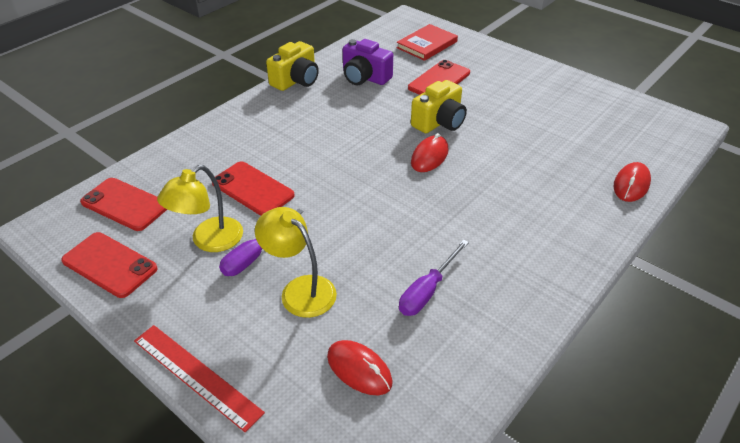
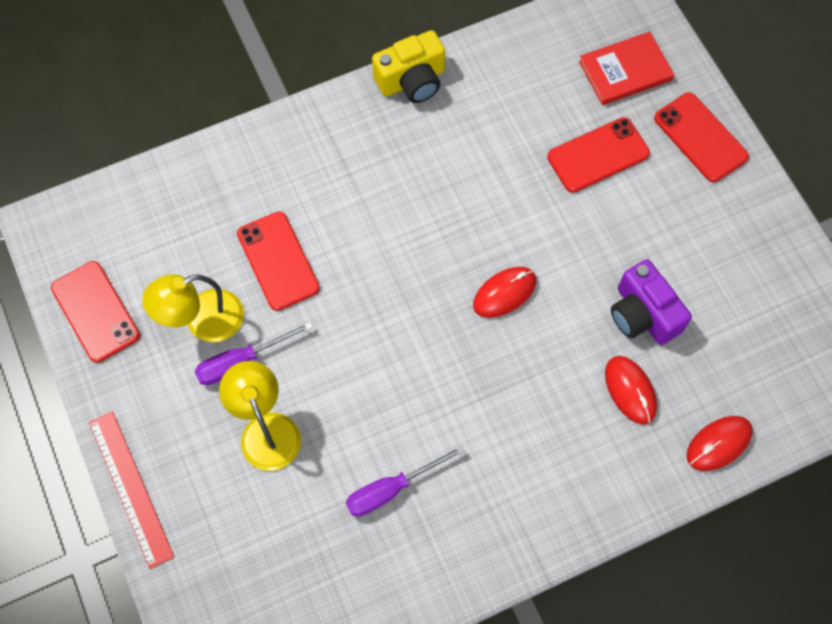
camera: 25 degrees right, 25 degrees up
(125, 204) = (136, 227): red phone -> red phone (700, 137)
(359, 369) = (277, 551): red mouse -> red mouse (630, 390)
(365, 77) = (503, 110): purple camera -> purple camera (643, 314)
(439, 122) = (551, 237): yellow camera -> none

